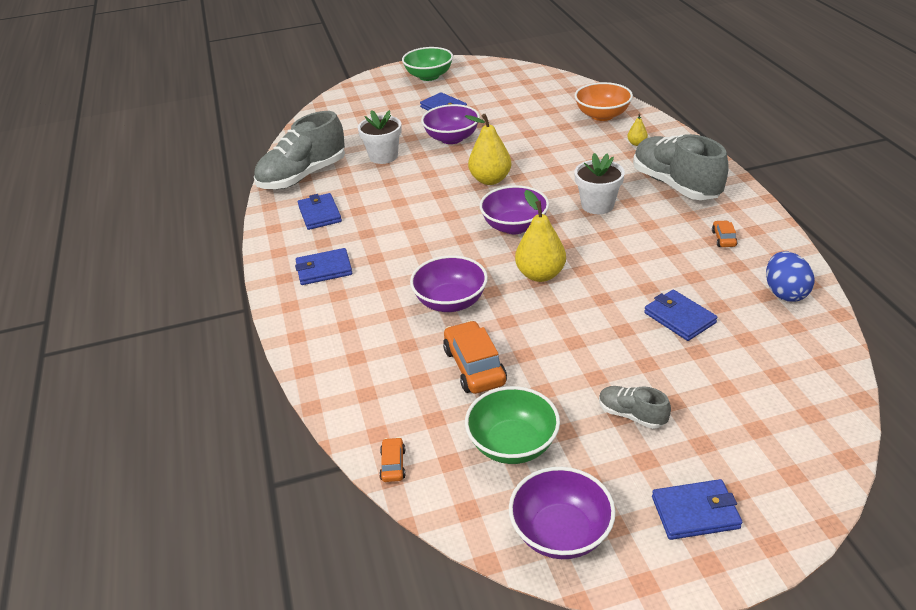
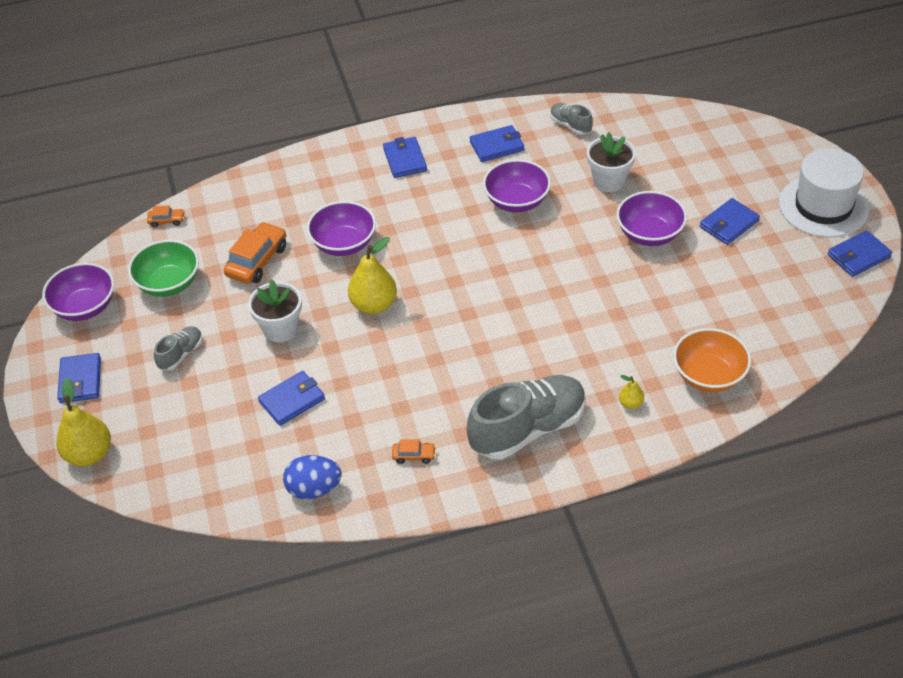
camera: 90 degrees right, 10 degrees up
(303, 176) = (570, 125): grey shoe -> grey shoe, size x0.48
(429, 76) = (823, 206): green bowl -> white hat
(474, 366) = (257, 261): orange car -> orange car turned 45 degrees counterclockwise
(481, 66) = (858, 256): none -> blue wallet
(490, 180) = (552, 268): yellow pear -> yellow pear (89, 454)
(514, 226) = (458, 287): purple bowl -> purple bowl (517, 201)
(597, 205) = (491, 355): white flower pot -> white flower pot (280, 329)

